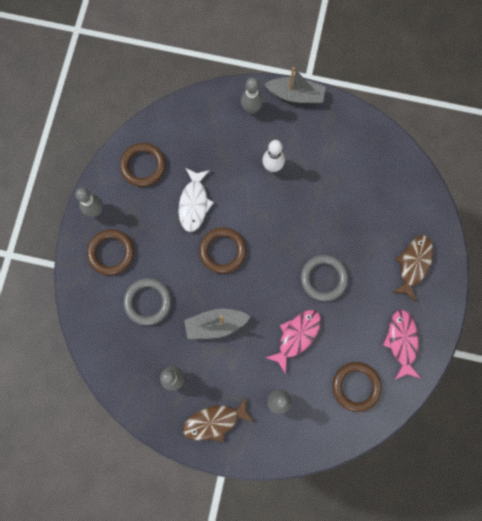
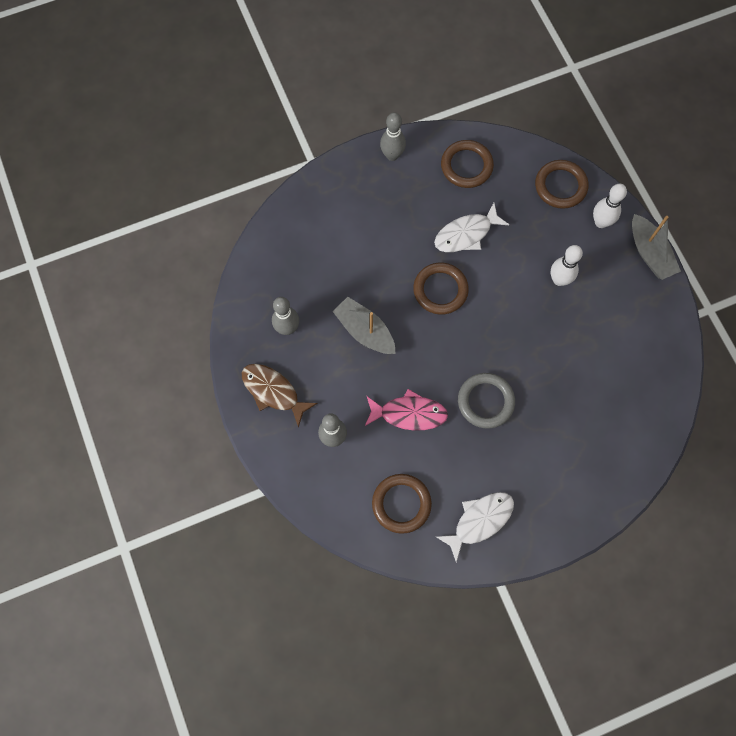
camera: 55 degrees right, 5 degrees down
(111, 253) = (363, 195): brown ring -> brown ring (560, 186)
(148, 302) = (342, 257): grey ring -> none
(251, 109) = (601, 222): grey bowling pin -> white bowling pin
(402, 342) = (480, 521): pink fish -> white fish
(413, 264) = (568, 481): brown fish -> none

